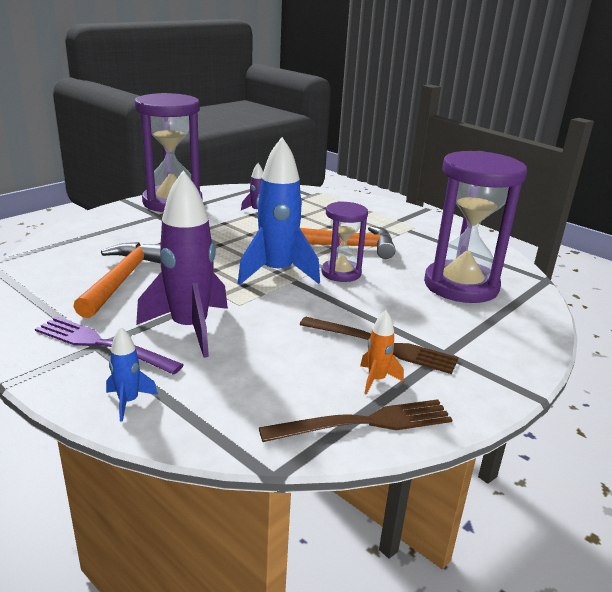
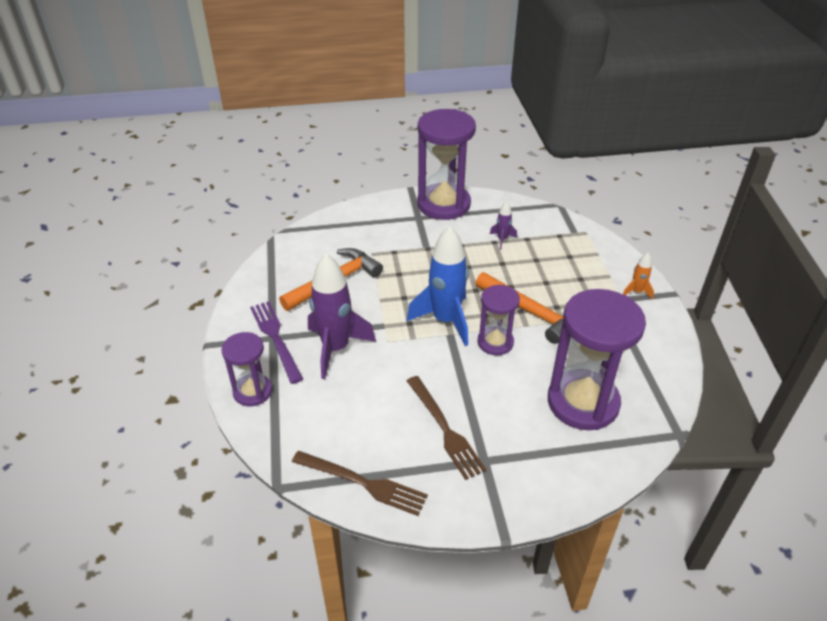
camera: 40 degrees right, 15 degrees up
(128, 402) = (252, 391): blue rocket -> purple hourglass
(376, 380) = (407, 455): orange rocket -> orange rocket (636, 292)

